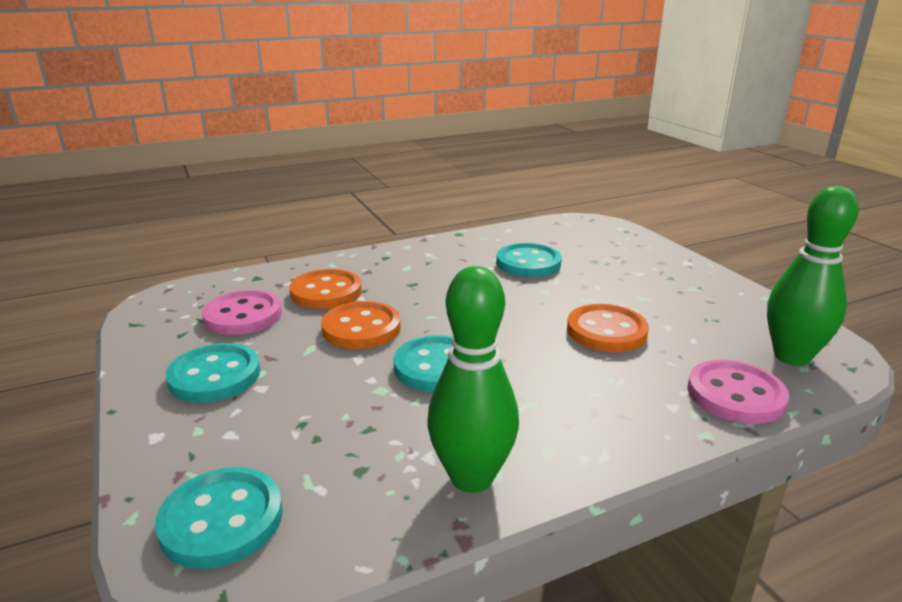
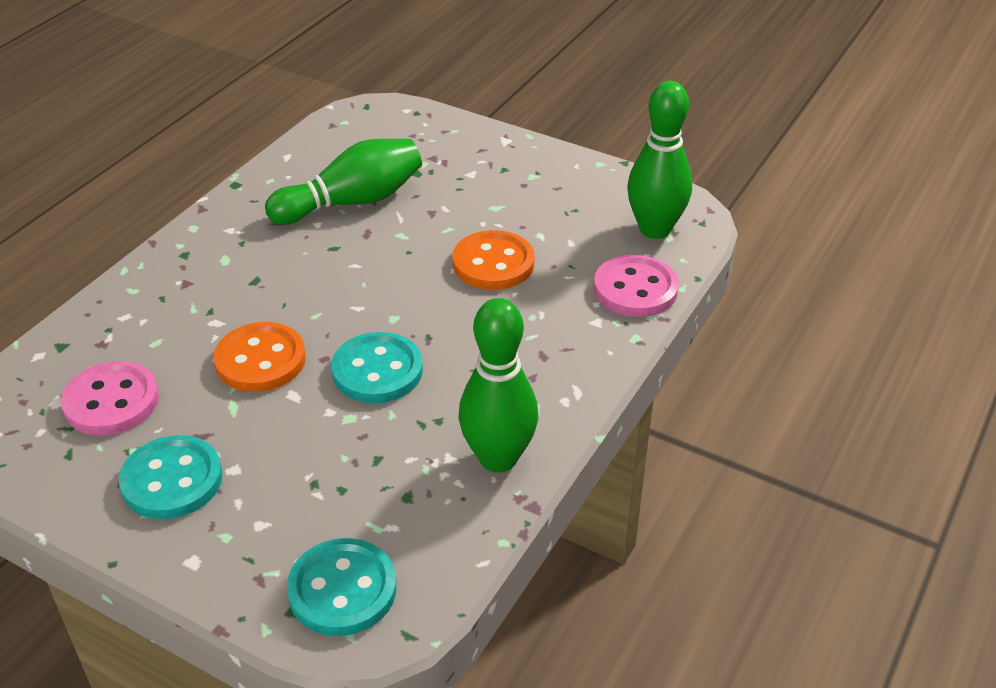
camera: 35 degrees left, 15 degrees up
(326, 292) = (170, 331): orange button -> none
(528, 263) = (352, 202): turquoise button -> green bowling pin

